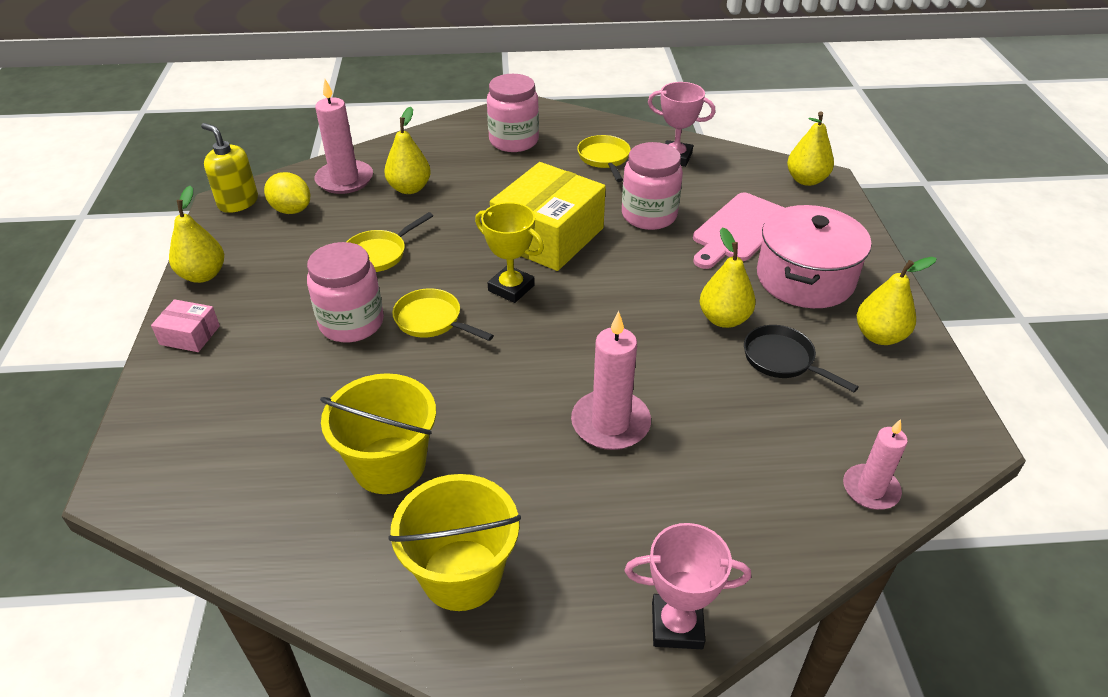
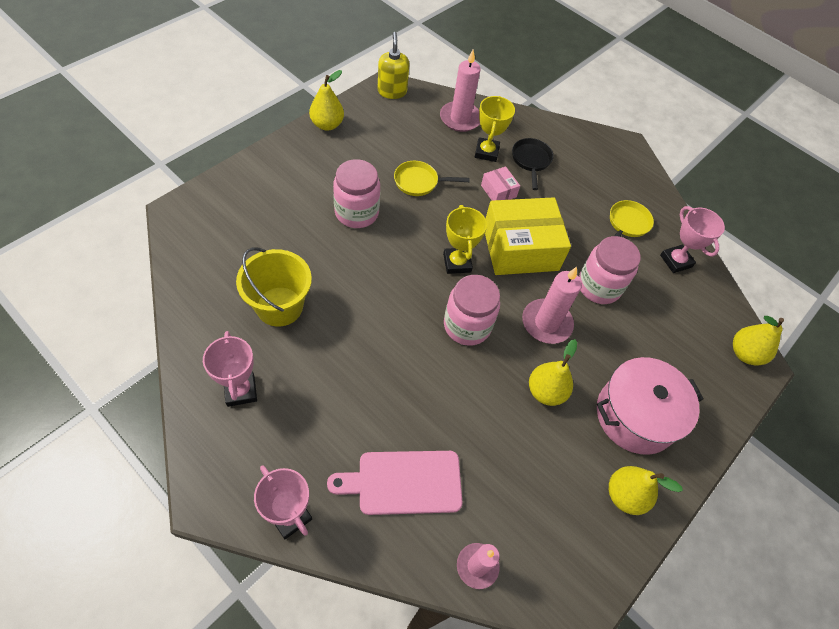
camera: 40 degrees right, 15 degrees up
(190, 335) = (284, 155): pink box -> pink box (498, 191)
(291, 210) = (411, 117): yellow lemon -> none
(409, 188) = (486, 152): yellow pear -> yellow trophy
(432, 320) = (394, 246): yellow pan -> none
(462, 574) = (240, 391): yellow bucket -> pink trophy
(514, 141) = (587, 166): pink jar -> pink jar (467, 325)
(610, 423) = (400, 388): pink candle -> pink candle (546, 323)
(739, 230) = (642, 346): pink cutting board -> pink cutting board (404, 482)
(782, 360) = (542, 448): black pan -> black pan (531, 161)

